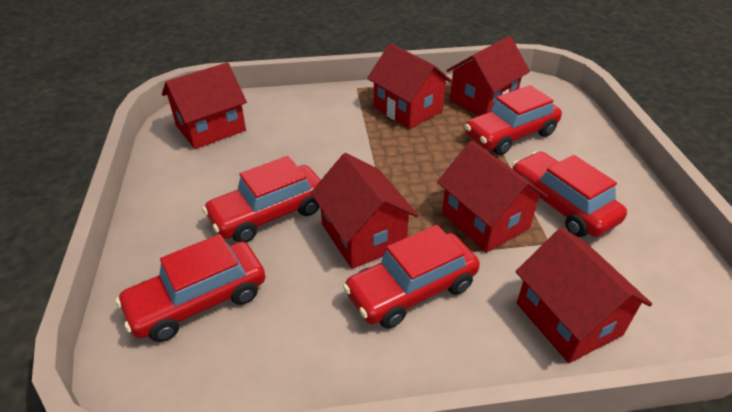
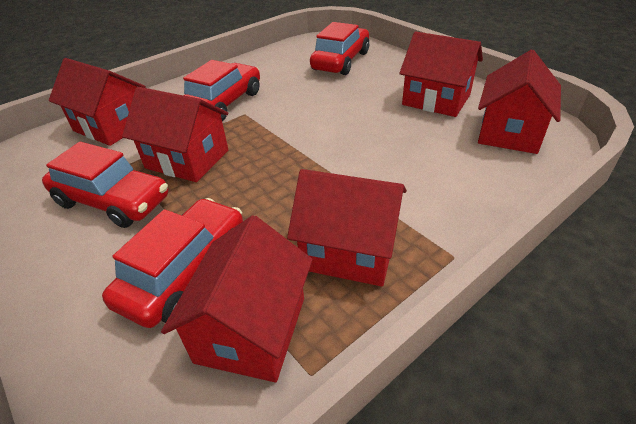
camera: 150 degrees right, 0 degrees up
(268, 214) = (359, 101): red car -> none
(363, 235) = (279, 115): red house -> red house (436, 100)

